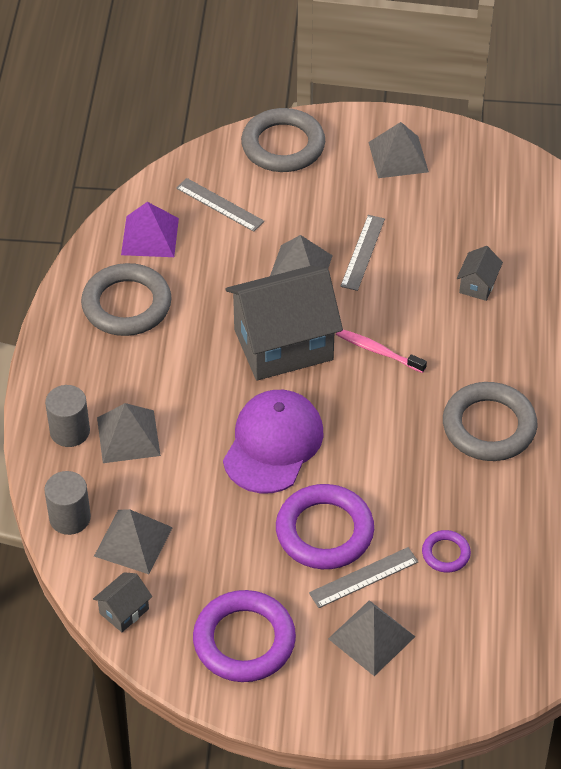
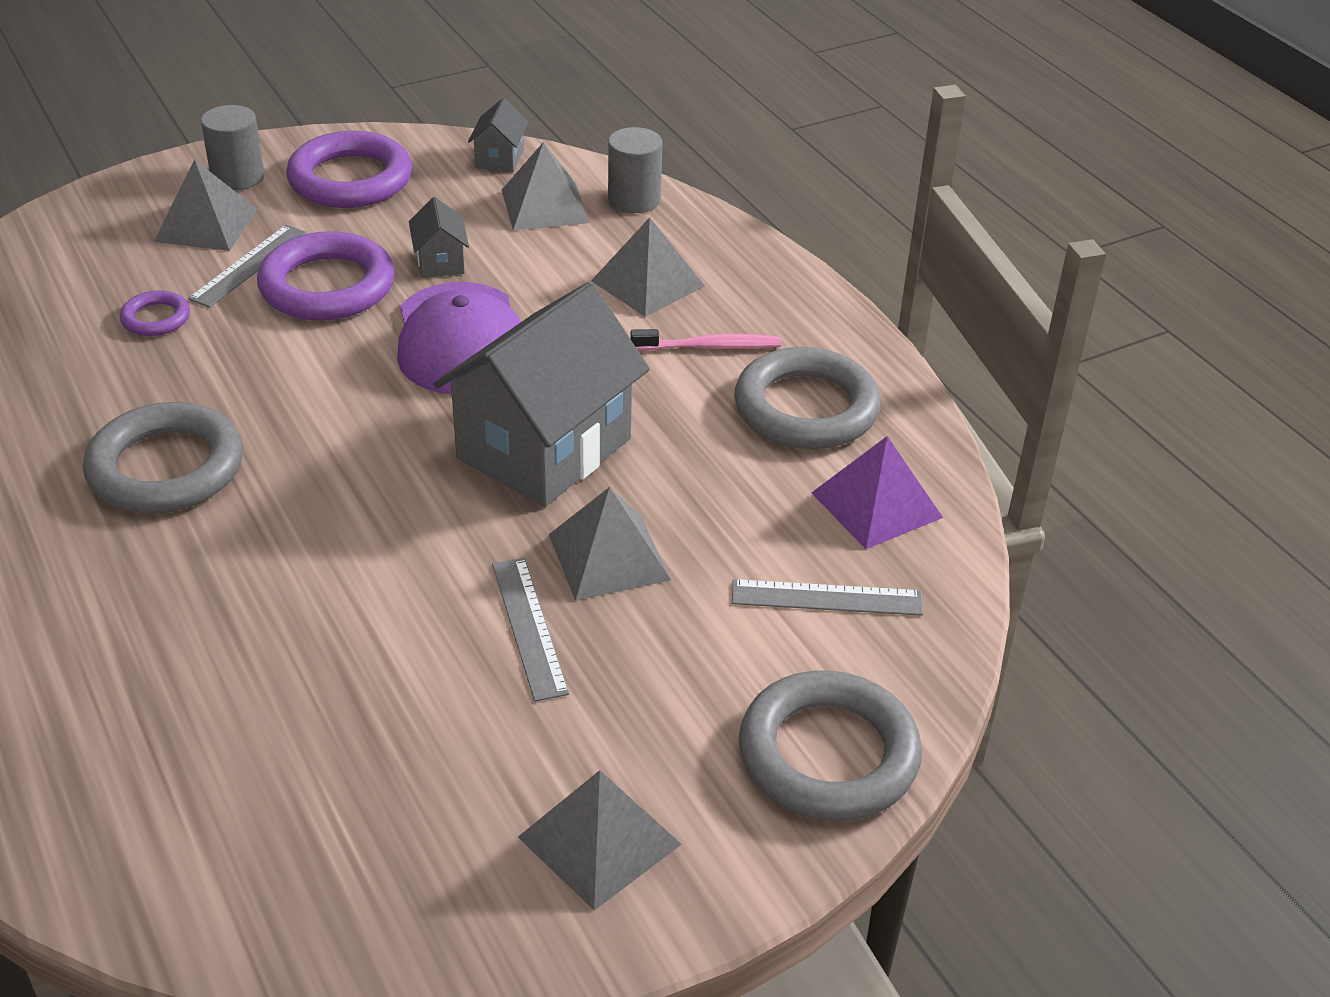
camera: 145 degrees right, 10 degrees down
(70, 431) = (720, 263): grey cylinder -> grey cylinder (238, 177)
(378, 351) = (397, 495): pink toothbrush -> pink toothbrush (709, 347)
(478, 285) = (293, 660): grey house -> grey house (440, 262)

